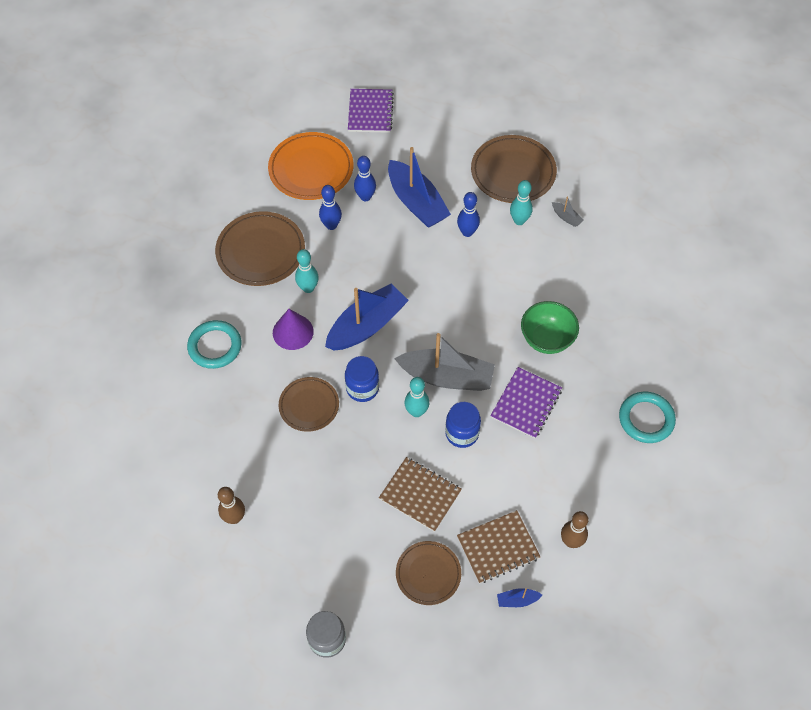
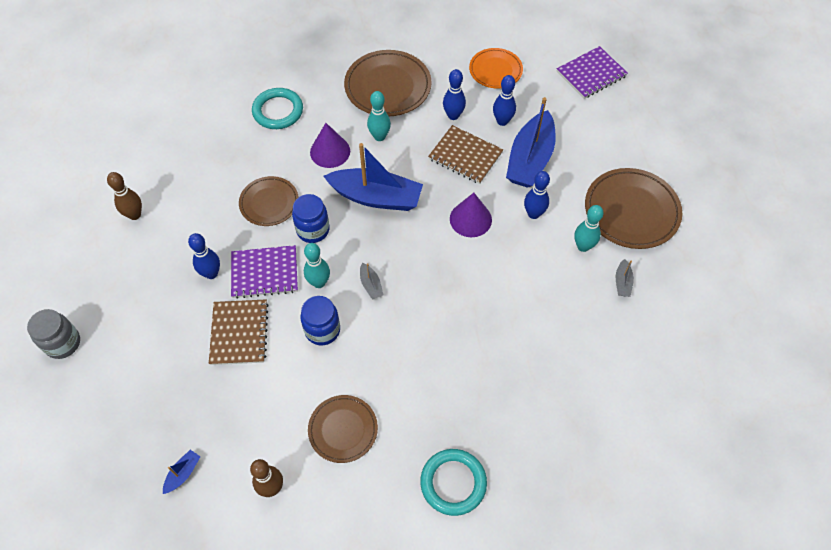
camera: 55 degrees right, 0 degrees up
(311, 169) = (495, 70): orange plate -> orange plate, size x0.63
(346, 486) = (211, 273): none -> blue bowling pin
(428, 574) = (166, 384): brown plate -> brown plate (343, 429)
(439, 275) = (470, 219): none -> purple cone
(446, 377) = (371, 285): grey boat -> grey boat, size x0.41
(498, 547) = (226, 426): brown notebook -> brown notebook (465, 156)
(517, 600) = (183, 473): blue boat -> blue boat turned 75 degrees clockwise
(526, 403) = (391, 364): purple notebook -> purple notebook (264, 273)
(546, 339) = (473, 342): green bowl -> none

